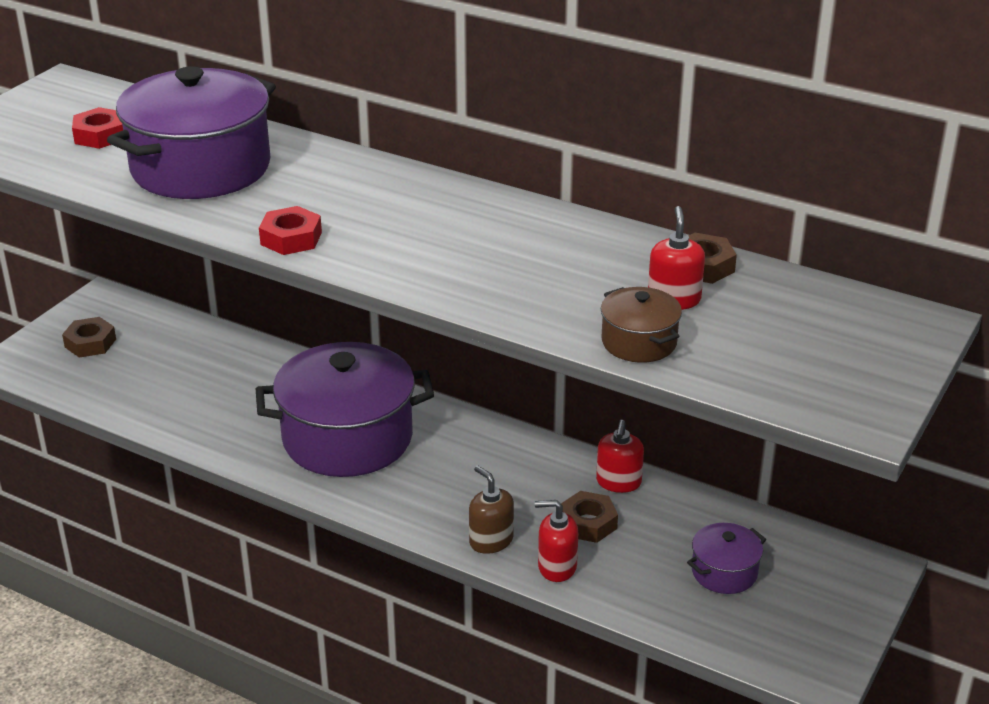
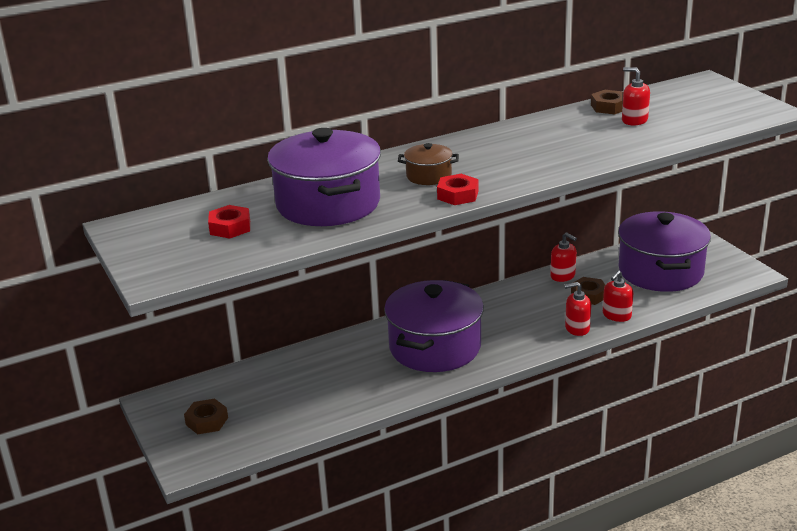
camera: 55 degrees left, 5 degrees down
(491, 540) = (577, 328): brown soap dispenser -> red soap dispenser
(639, 342) = (666, 137): brown pot -> brown pot (428, 176)
(724, 572) = (660, 271): purple pot -> purple pot, size x2.20

